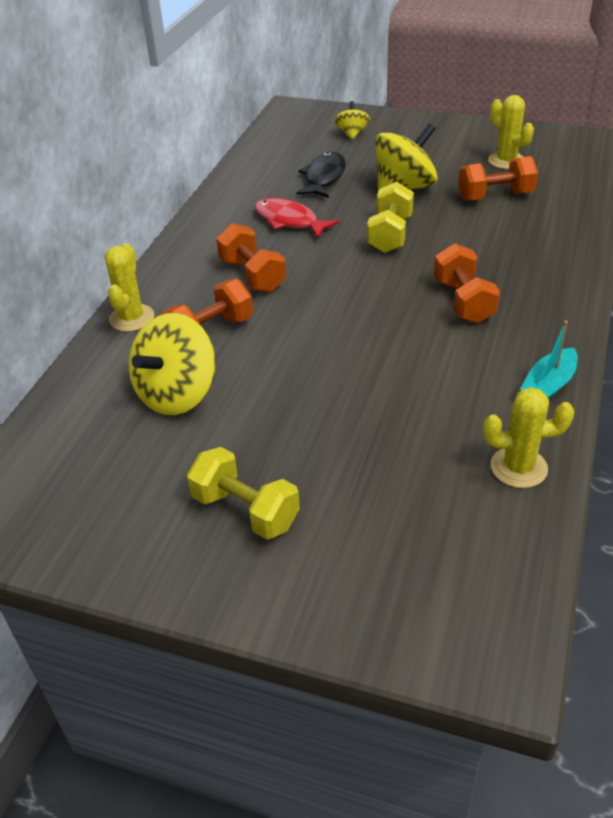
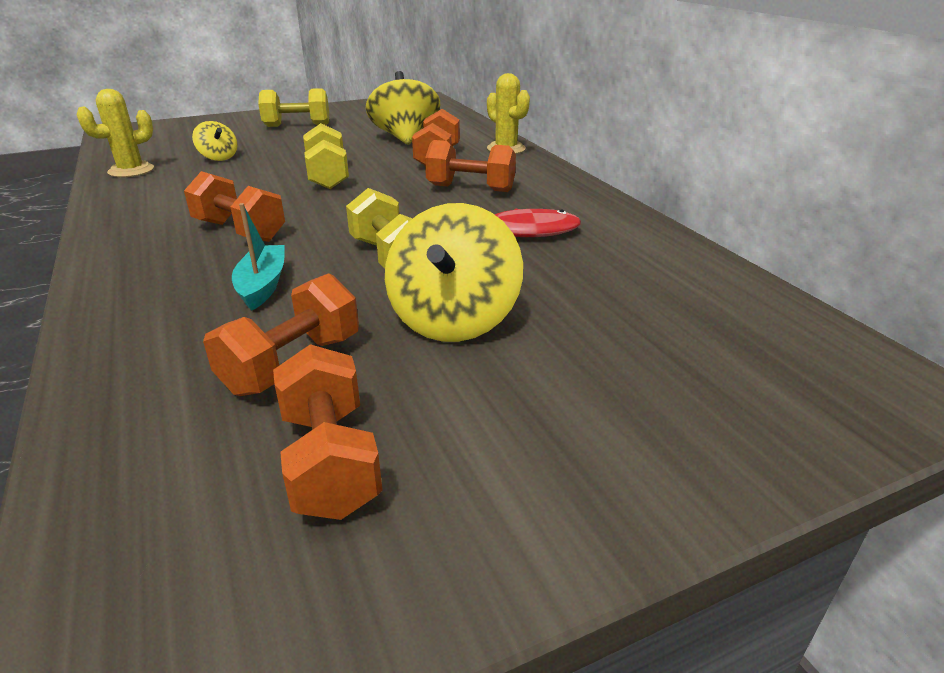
camera: 135 degrees right, 10 degrees down
(324, 177) = (584, 289): black fish -> none
(336, 348) = (328, 177): none -> yellow dumbbell
(352, 133) = (700, 385): yellow spinning top -> yellow spinning top (218, 157)
(506, 161) = (330, 461): yellow cactus -> orange dumbbell
(548, 385) = (118, 206): turquoise boat -> turquoise boat (263, 285)

